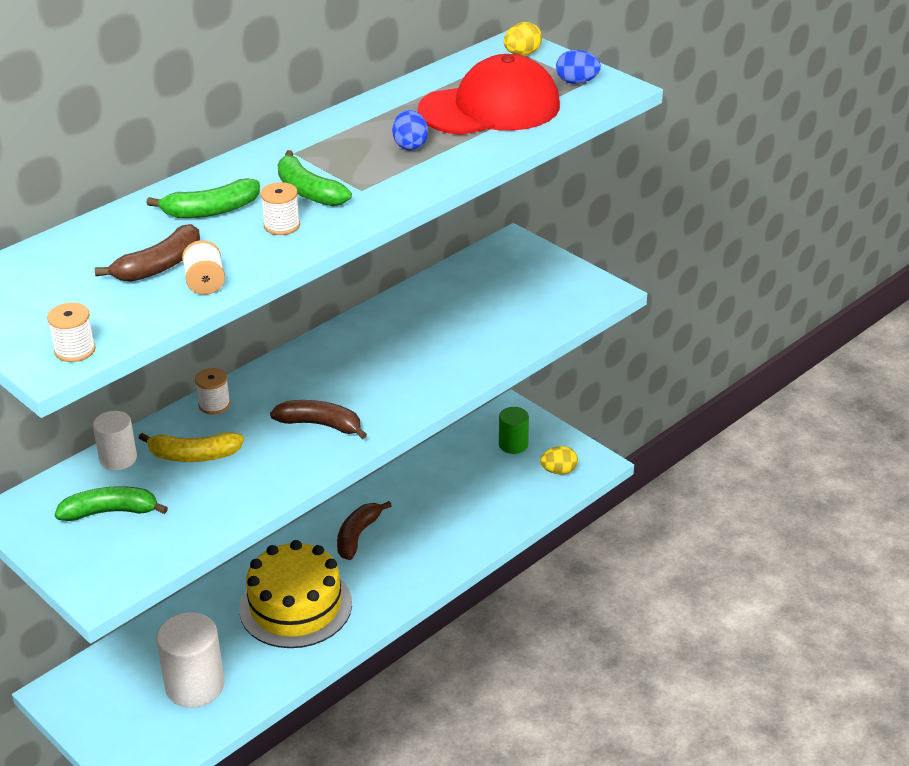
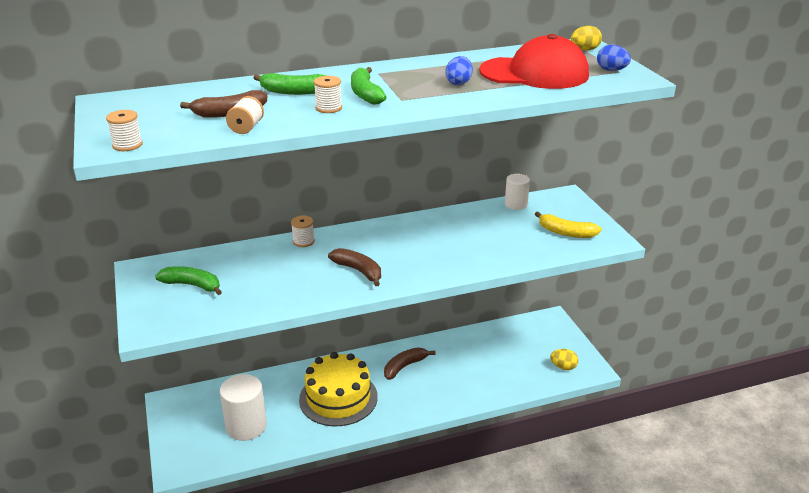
camera: 25 degrees right, 5 degrees down
(118, 459) = (223, 256): white cylinder -> white cylinder (516, 204)
(194, 456) = (267, 267): yellow banana -> yellow banana (566, 233)
(513, 444) = (541, 340): green cylinder -> none

